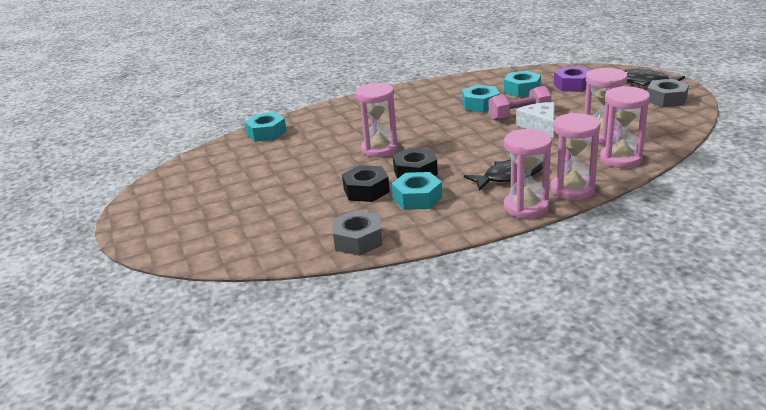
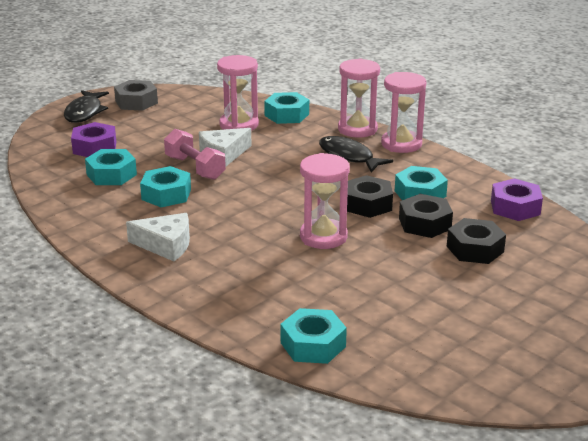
camera: 115 degrees left, 0 degrees up
(311, 204) = (475, 249): none -> black nut
(358, 240) = (515, 207): grey nut -> purple nut
(410, 102) = (166, 245): none -> white cheese
(621, 159) = (287, 115): pink hourglass -> turquoise nut

